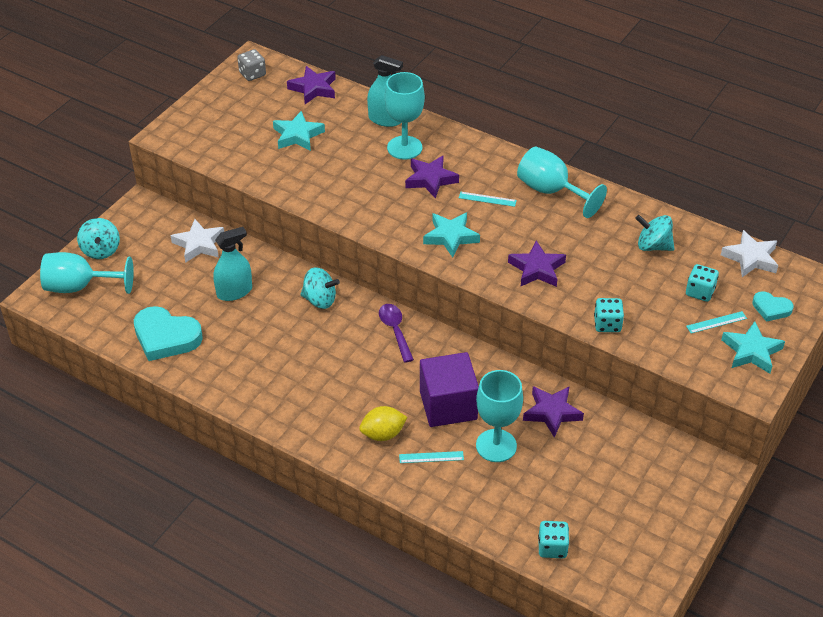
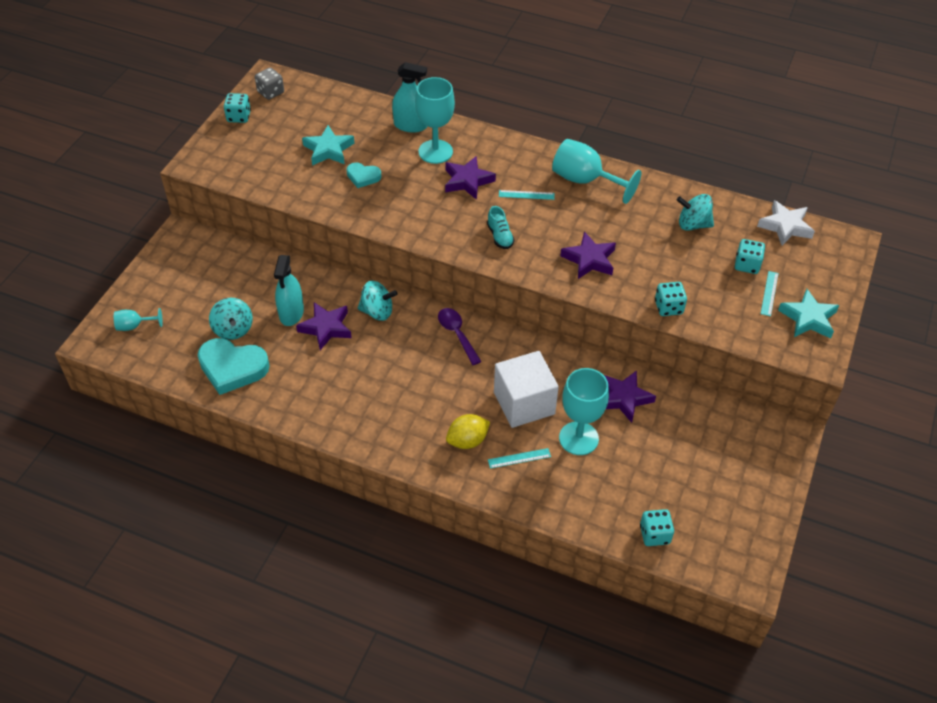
camera: 10 degrees left, 5 degrees up
(80, 287) = (134, 326): turquoise goblet -> turquoise goblet, size x0.52
(101, 250) = (149, 286): turquoise spinning top -> turquoise spinning top (233, 329)
(199, 244) = (246, 268): white star -> none
(216, 95) = (239, 117): none -> turquoise dice
(234, 292) = (291, 313): turquoise spray bottle -> turquoise spray bottle turned 135 degrees clockwise
(313, 88) = (334, 101): purple star -> purple star (326, 328)
(448, 405) = (524, 403): purple cube -> white cube
(451, 237) = (500, 236): turquoise star -> turquoise shoe
(716, 322) = (769, 293): turquoise ruler -> turquoise ruler turned 45 degrees counterclockwise
(771, 308) = (816, 274): turquoise heart -> turquoise heart (363, 177)

